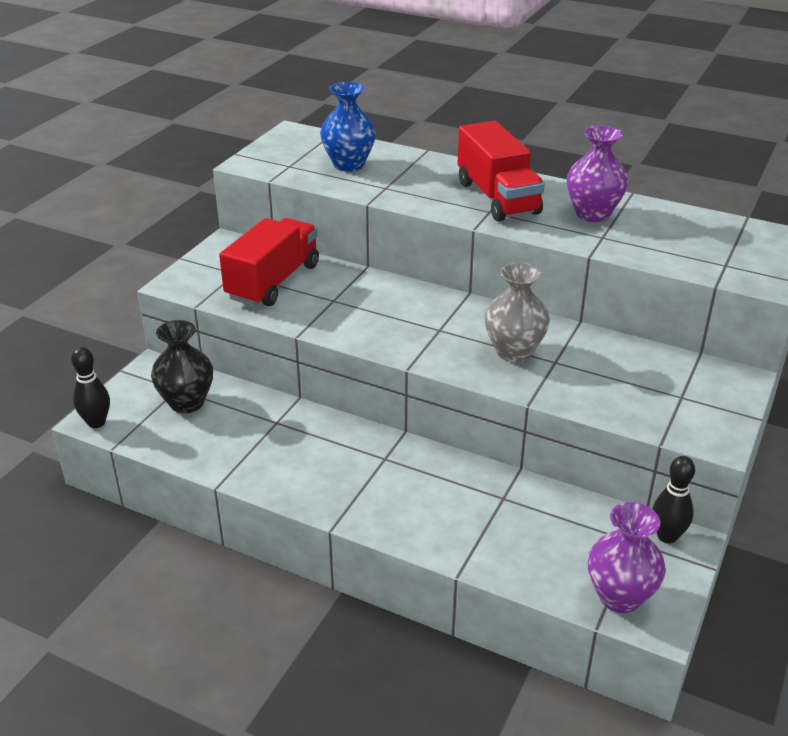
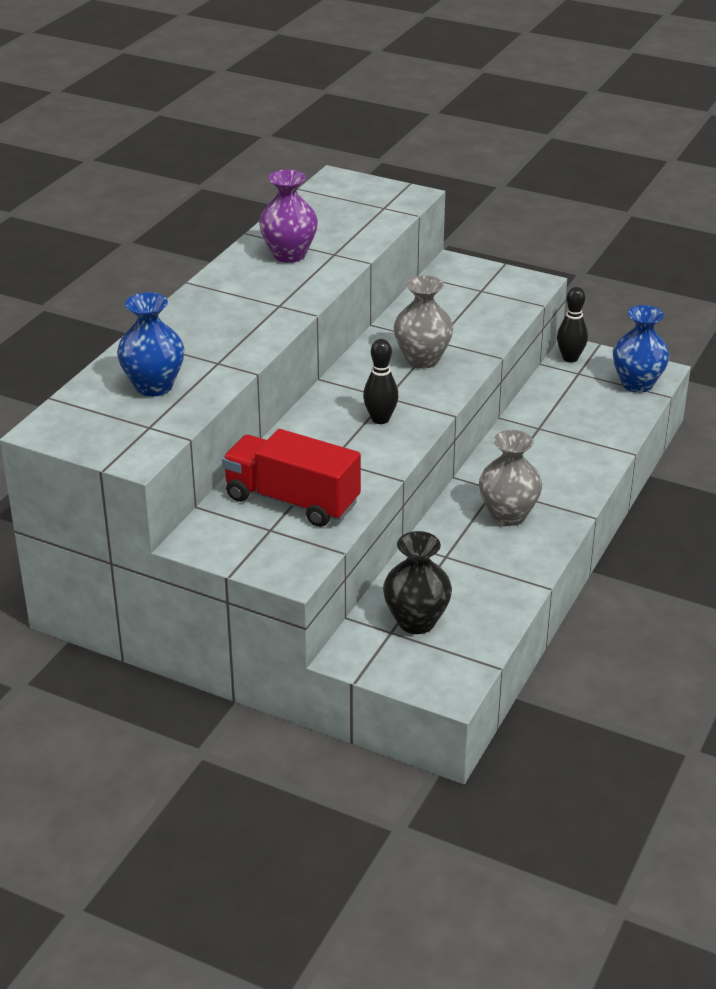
camera: 90 degrees left, 0 degrees up
(96, 422) = (456, 686): black bowling pin -> black bowling pin (380, 419)
(337, 465) = (508, 515): none -> grey vase
(497, 198) = (250, 300): red truck -> none
(619, 597) = (637, 384): purple vase -> blue vase

